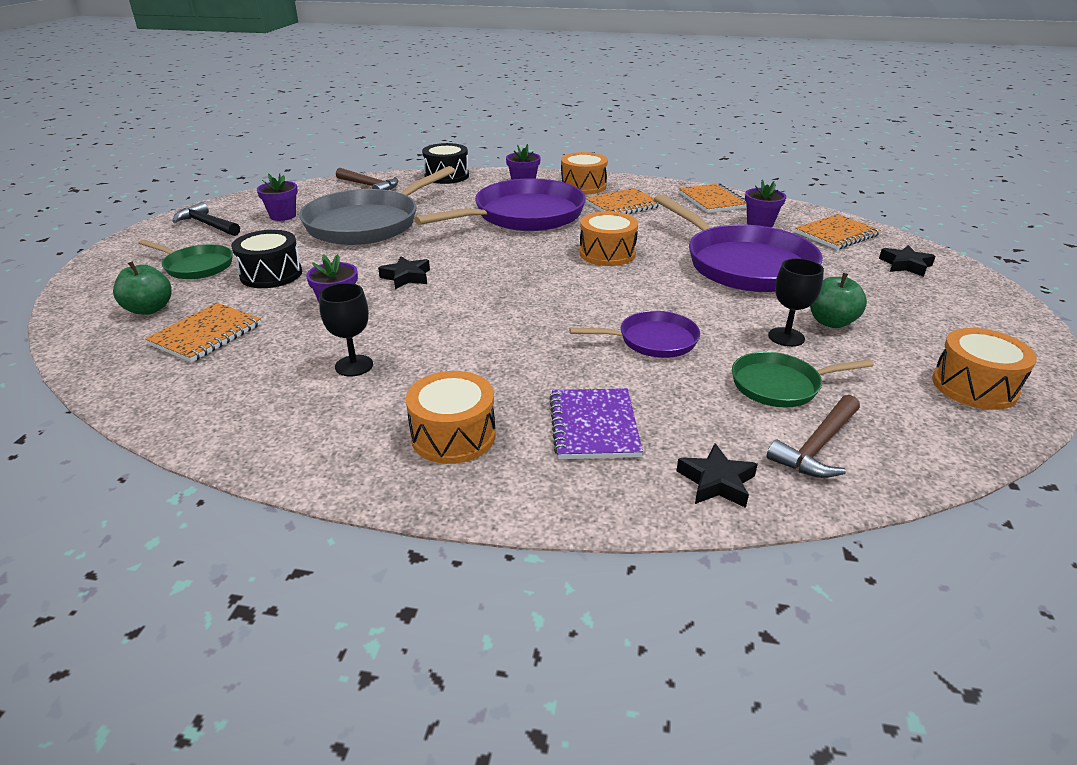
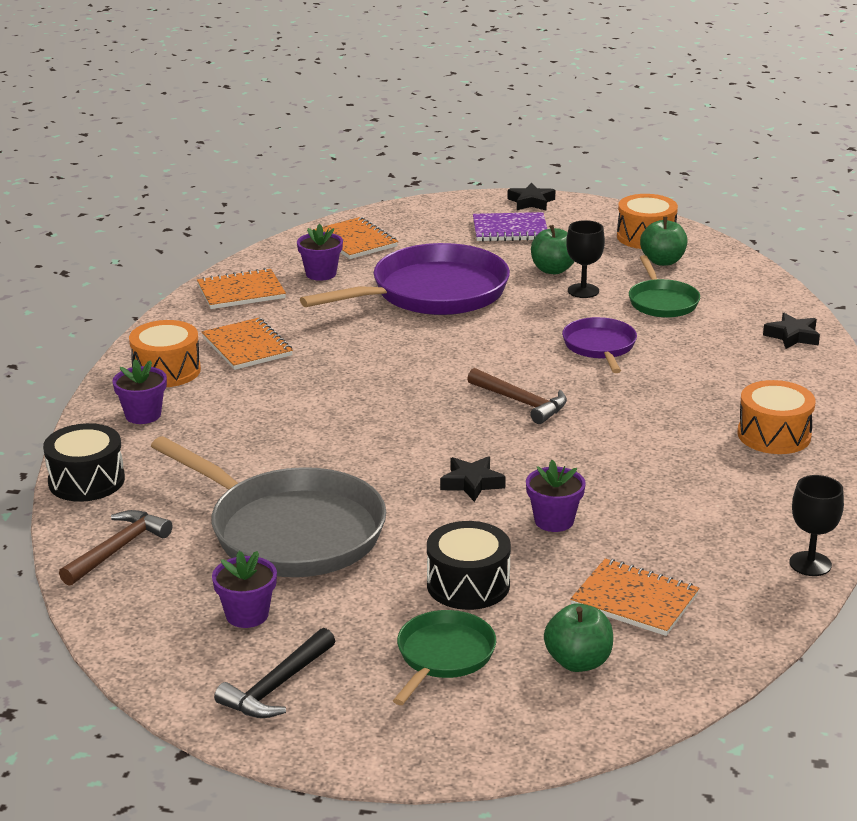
camera: 90 degrees left, 5 degrees down
(354, 366) = (678, 494): black goblet -> black goblet (810, 564)
(523, 215) = (275, 413): purple pan -> none
(594, 426) = (741, 377): purple notebook -> purple notebook (510, 230)
(607, 253) = (403, 361): orange drum -> none
(817, 446) = (739, 299): brown hammer -> brown hammer (521, 402)
(903, 394) = (662, 261): none -> green apple
(905, 265) = (433, 223): black star -> black star (531, 202)

